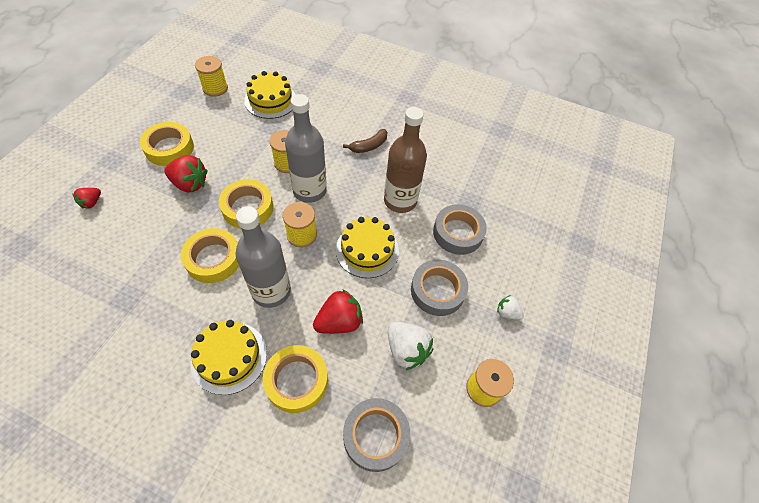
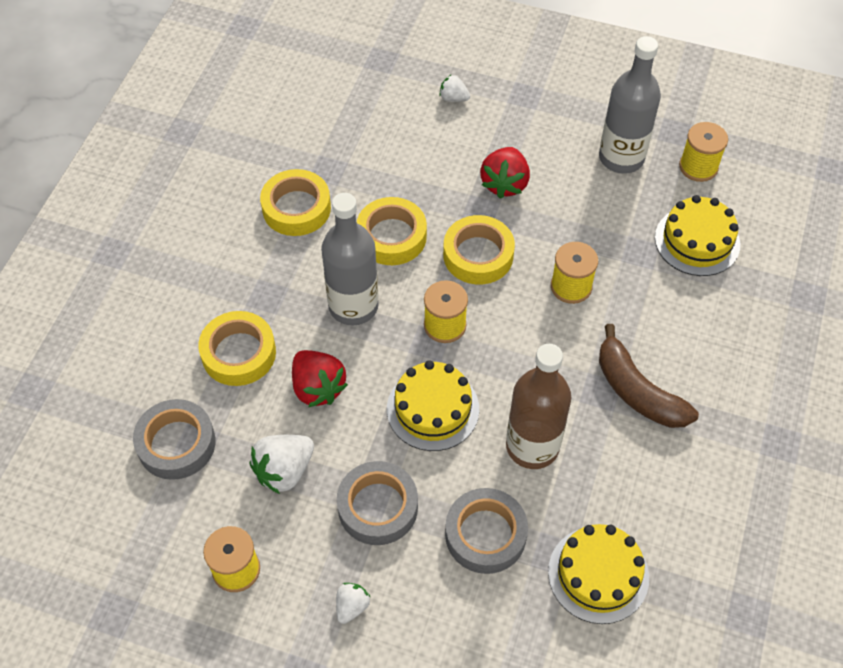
camera: 90 degrees right, 0 degrees up
(91, 202) = (453, 98): red strawberry -> white strawberry
(169, 148) = (561, 146): yellow tape -> yellow tape (296, 208)
(229, 357) = (263, 281): yellow cake -> yellow cake (598, 574)
(309, 190) = (524, 322): grey bottle -> grey bottle (621, 158)
(369, 146) = (637, 391): brown banana -> brown banana, size x1.61

